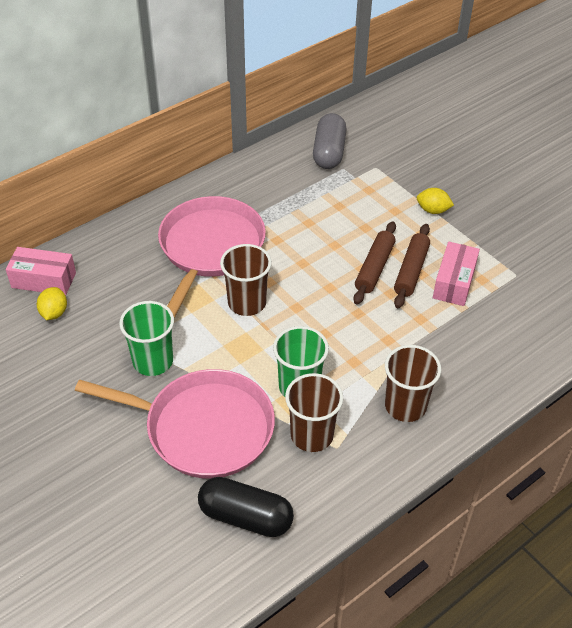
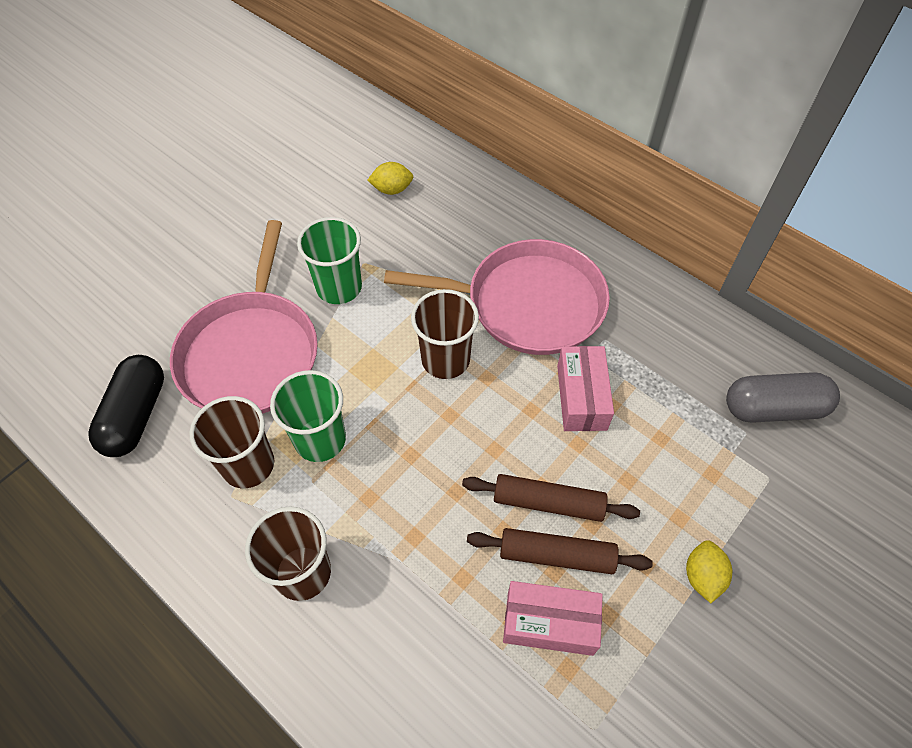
camera: 80 degrees right, 10 degrees up
(43, 280) = (436, 169): pink box -> pink box (581, 397)

